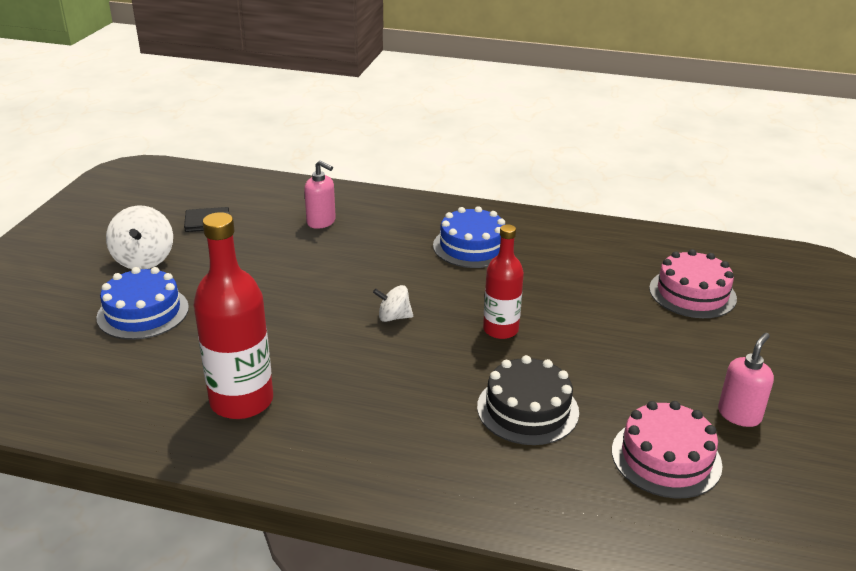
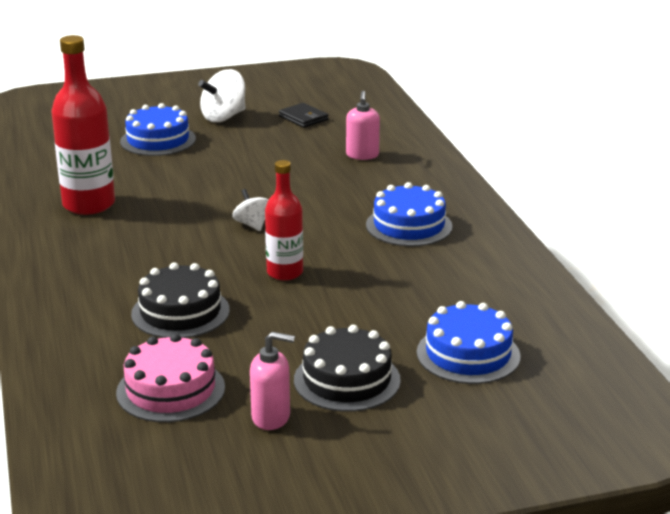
camera: 60 degrees right, 5 degrees down
(692, 293) = (468, 354): pink cake -> blue cake
(700, 358) = (347, 380): none -> black cake

